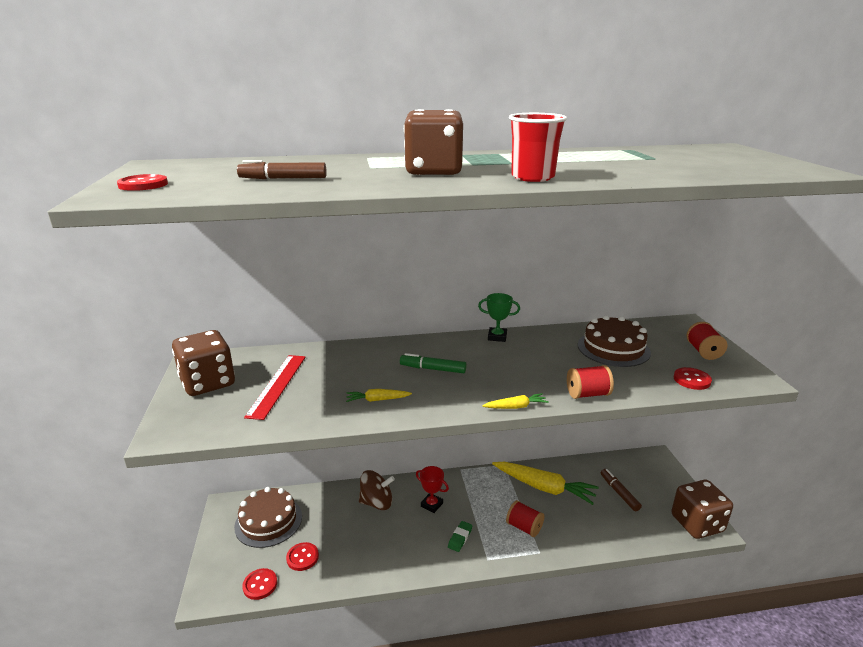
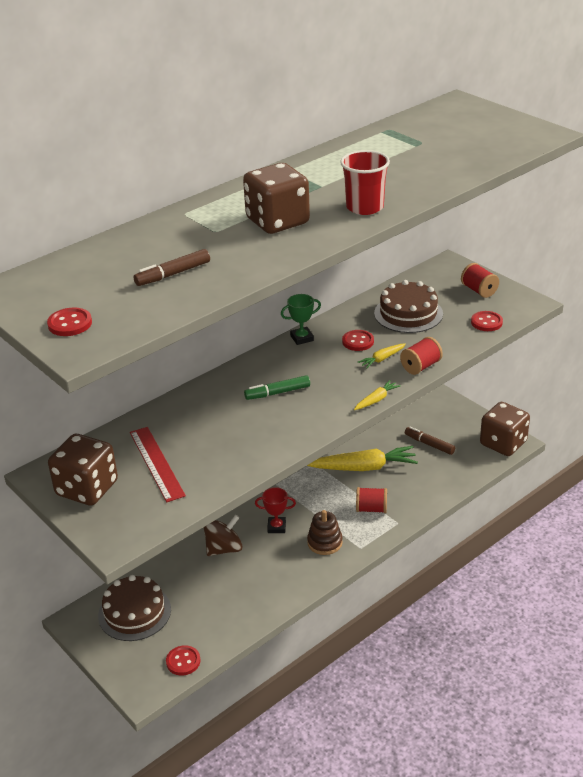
camera: 30 degrees left, 10 degrees up
(302, 557) = (199, 623): red button -> red button (358, 341)
(377, 400) = (261, 439): yellow carrot -> yellow carrot (382, 359)
(460, 538) = (324, 542): green eraser -> brown stacking toy

